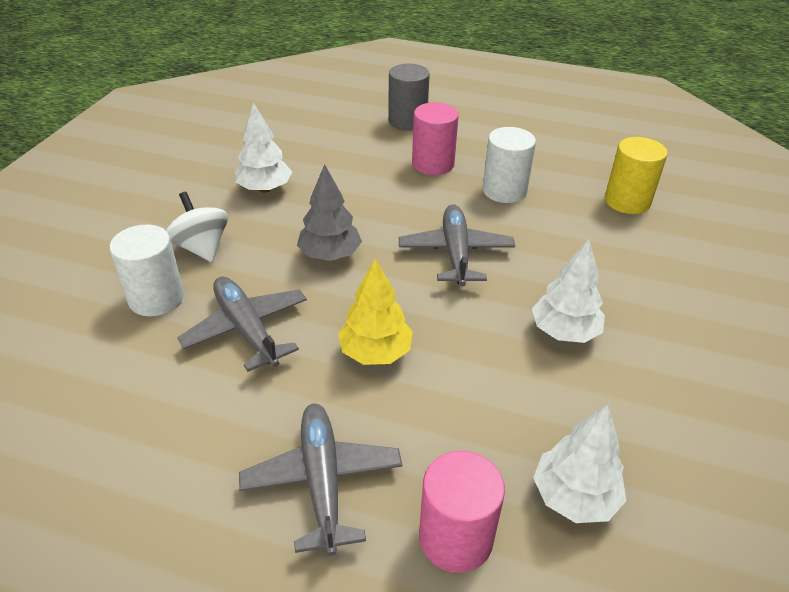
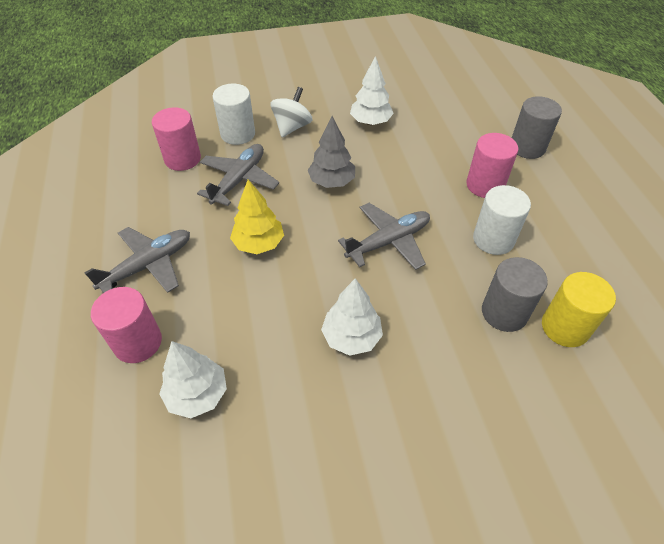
camera: 60 degrees right, 10 degrees up
(142, 371) = (182, 159): none -> pink cylinder
(592, 224) = (504, 312): none -> grey cylinder

